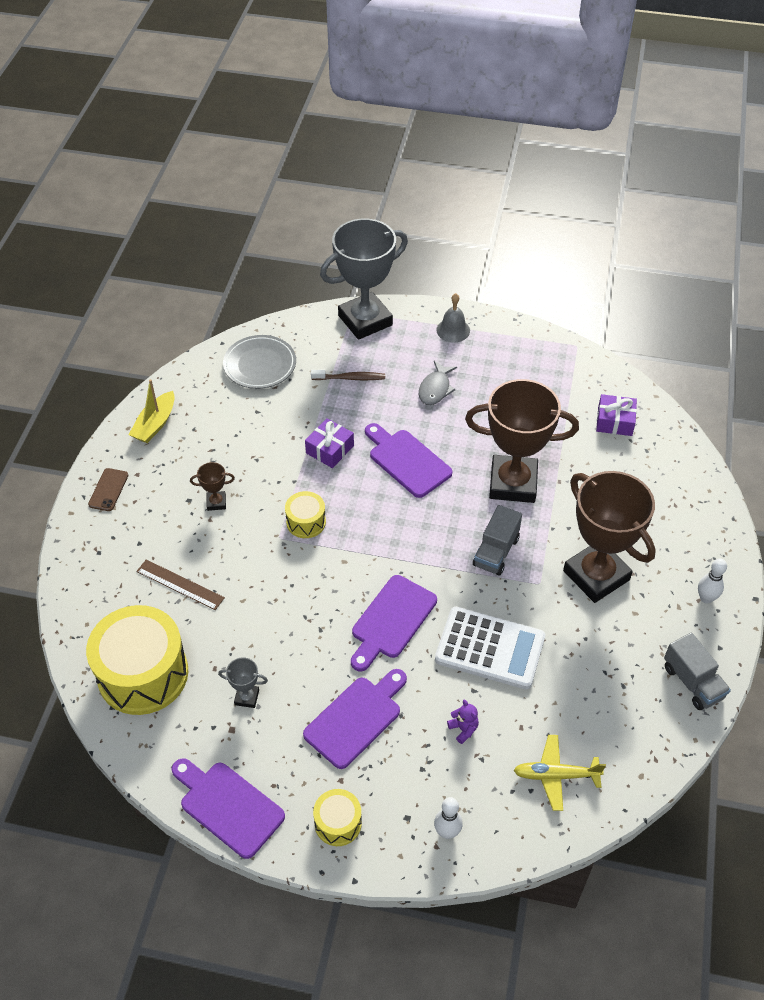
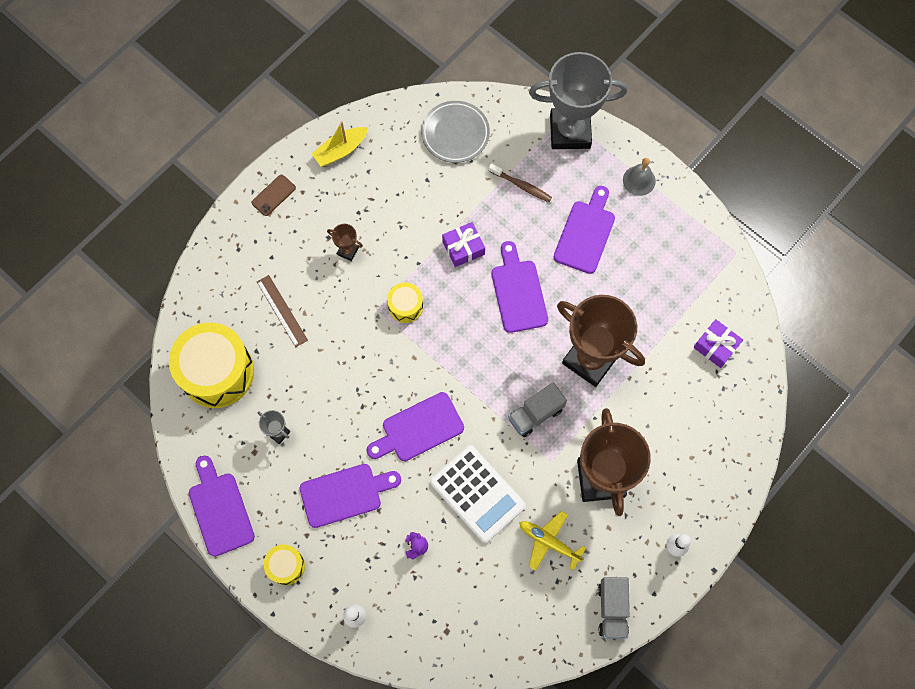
camera: 30 degrees right, 20 degrees up
(435, 389) = (585, 233): grey fish -> purple cutting board
(556, 775) = (459, 621): yellow plane -> yellow plane (549, 542)

